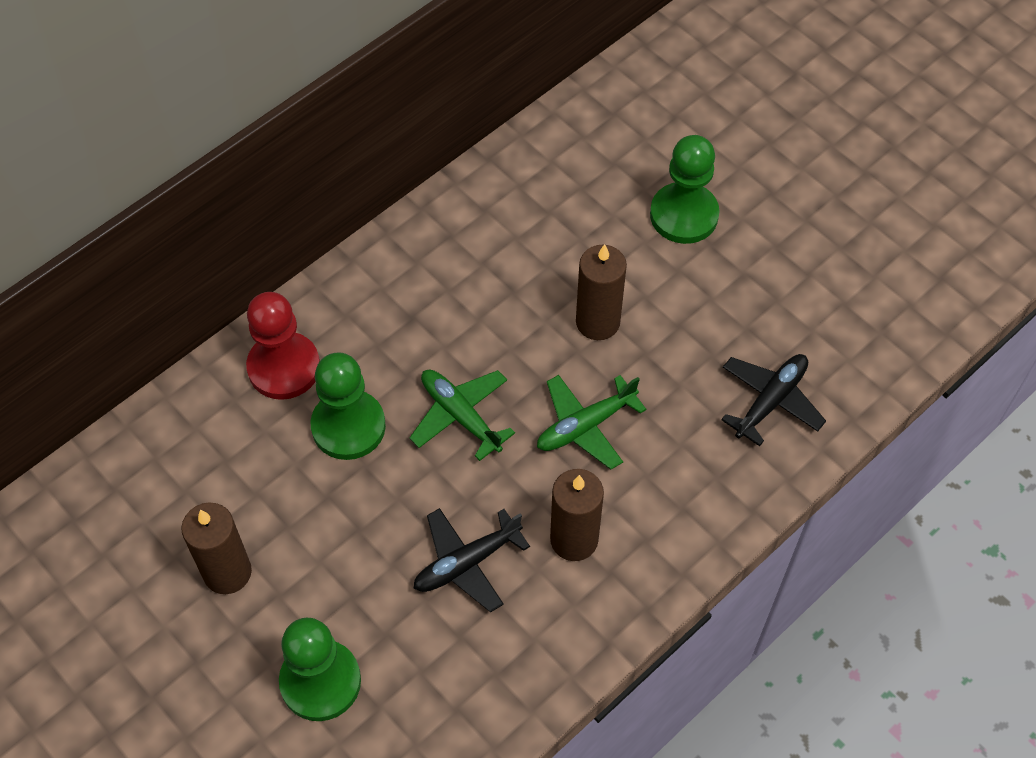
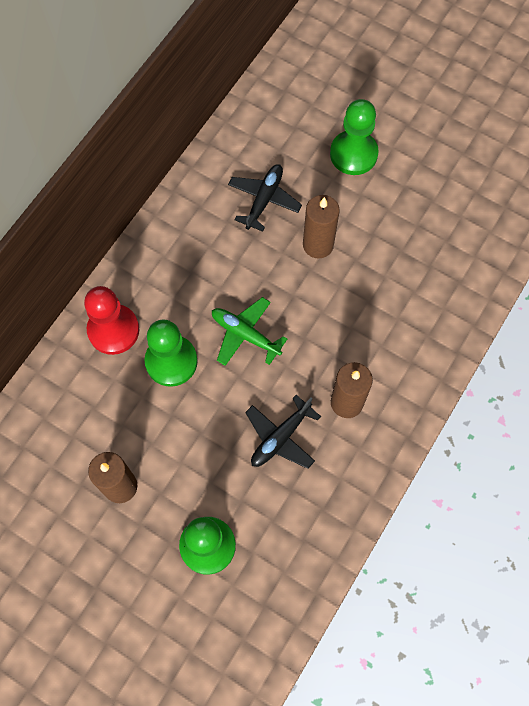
camera: 15 degrees left, 10 degrees up
(585, 426) = (331, 321): green plane -> none
(771, 401) = (448, 273): black plane -> black plane (264, 200)

